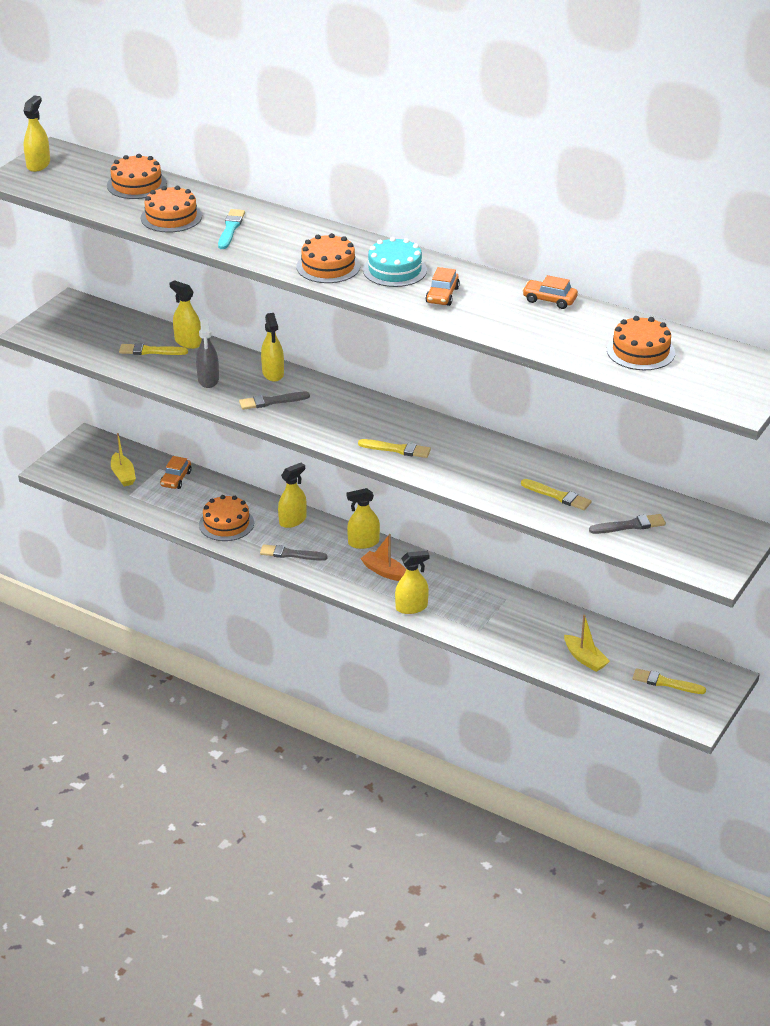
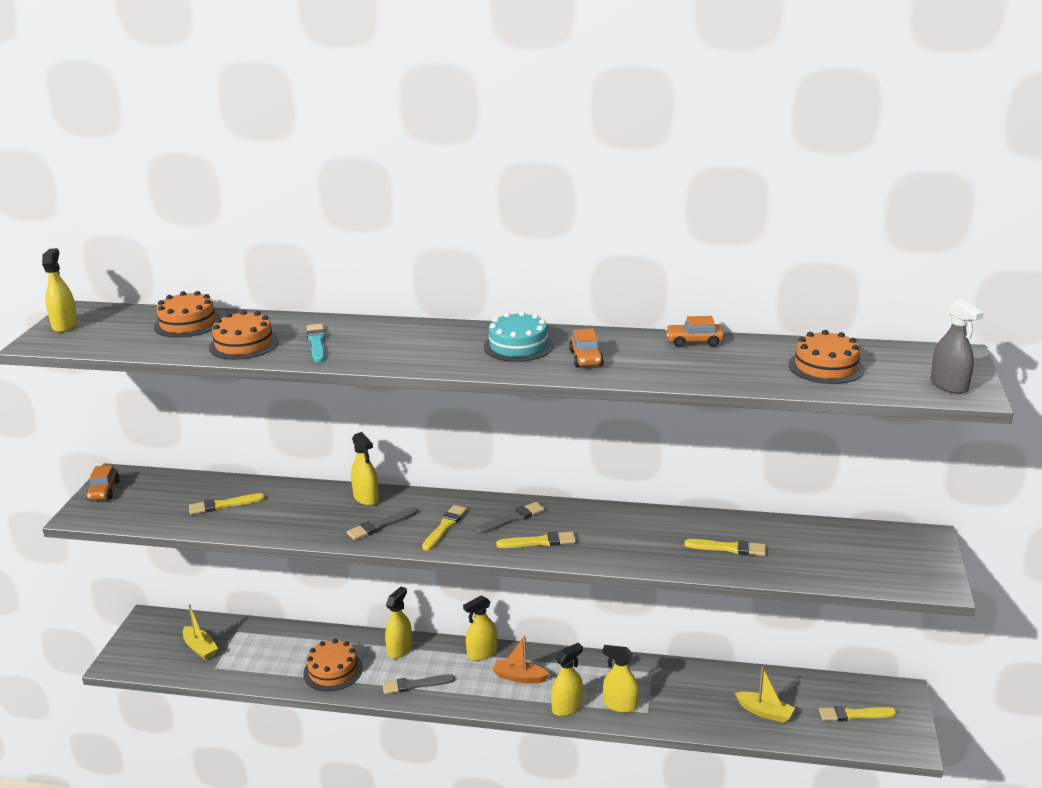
camera: 20 degrees left, 10 degrees down
(176, 479) = (258, 638): orange car -> orange car (104, 491)
(188, 342) = (260, 488): yellow spray bottle -> yellow spray bottle (620, 705)
(208, 380) = (301, 519): grey spray bottle -> grey spray bottle (949, 385)
(324, 416) = (445, 527): none -> yellow brush
(328, 266) = (446, 356): orange cake -> none
(630, 525) = (819, 559): grey brush -> grey brush (512, 519)

